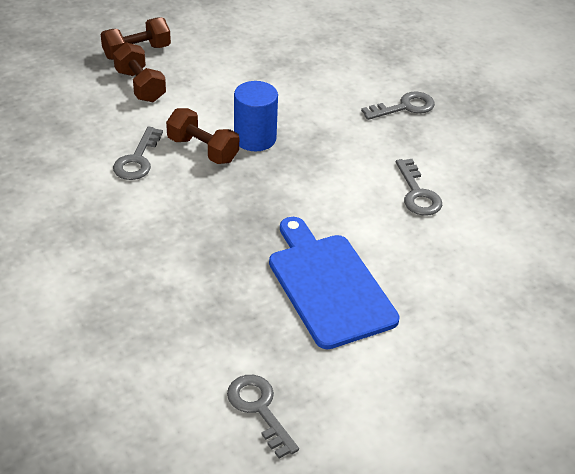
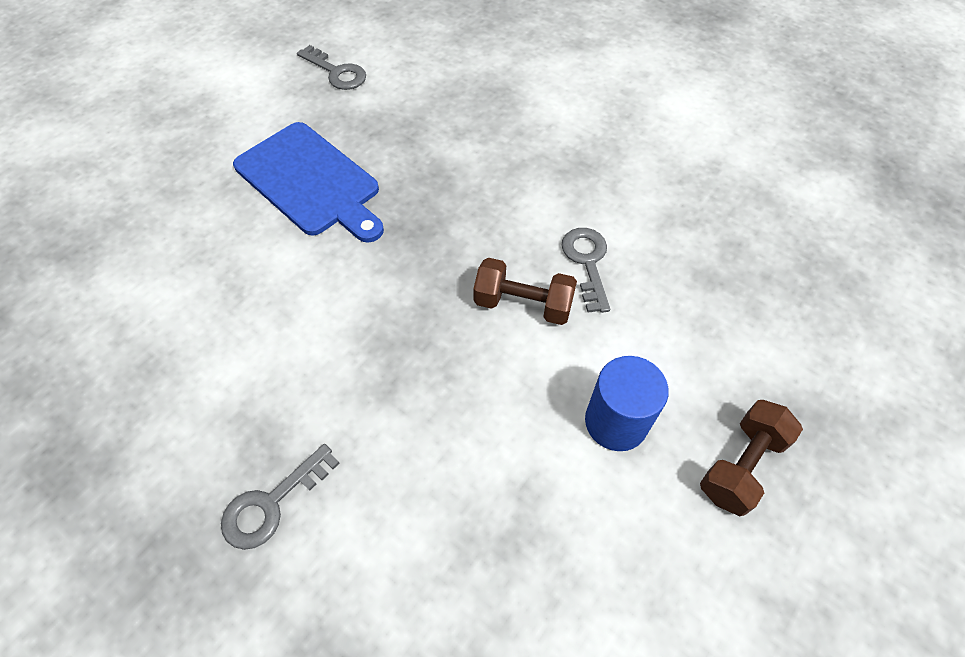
camera: 160 degrees right, 15 degrees up
(140, 86) = (677, 389): brown dumbbell -> none
(255, 138) = (469, 348): blue cylinder -> blue cylinder (616, 422)
(417, 193) = (232, 330): grey key -> none

